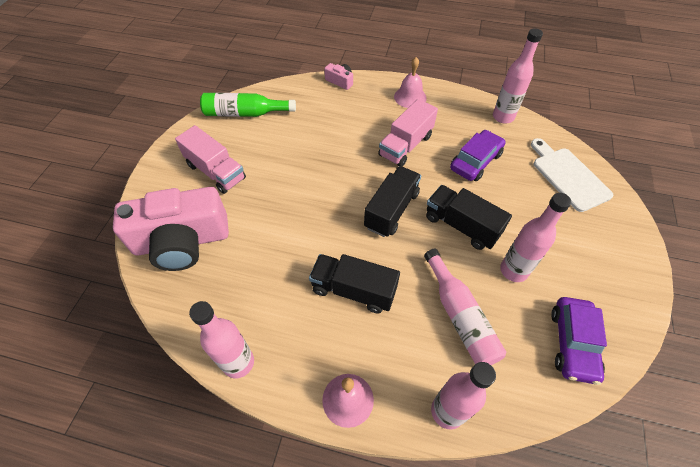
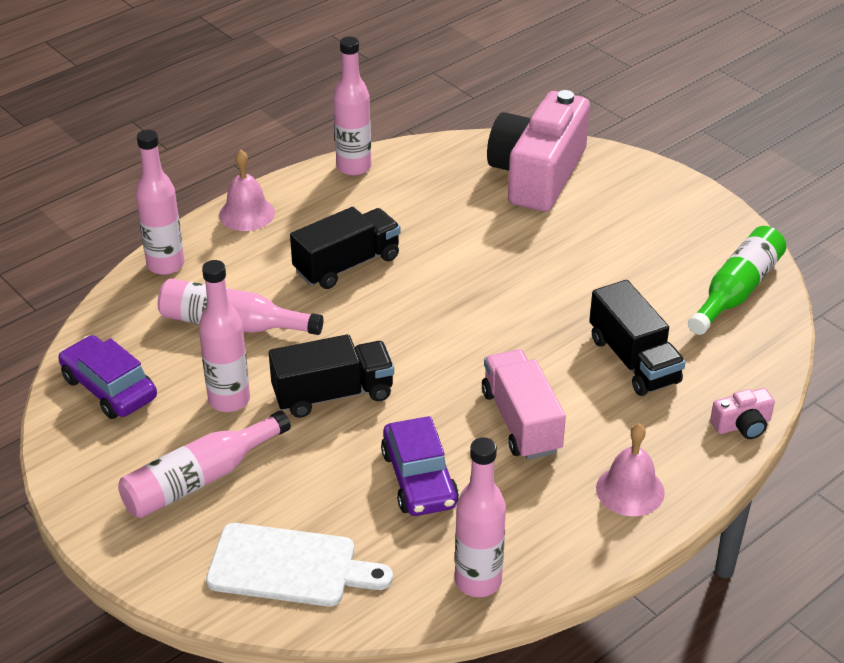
camera: 125 degrees right, 15 degrees down
(216, 172) = (631, 228): pink truck -> none
(391, 210) = (420, 346): black truck -> black truck (633, 360)
(570, 243) = (200, 479): none -> pink bottle

